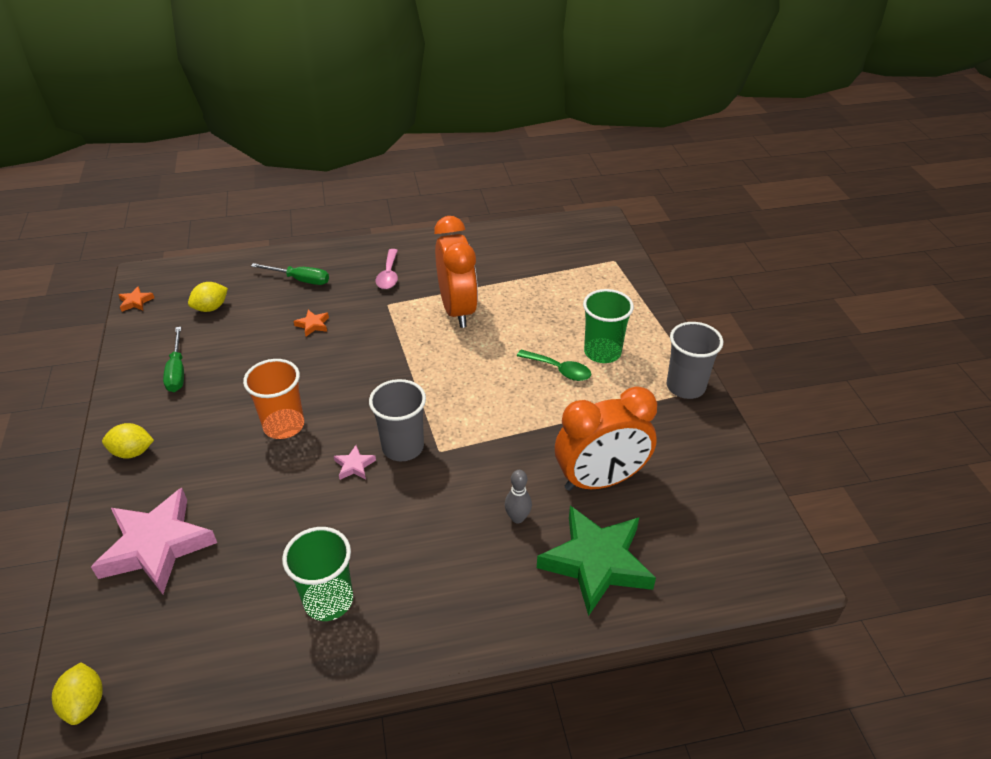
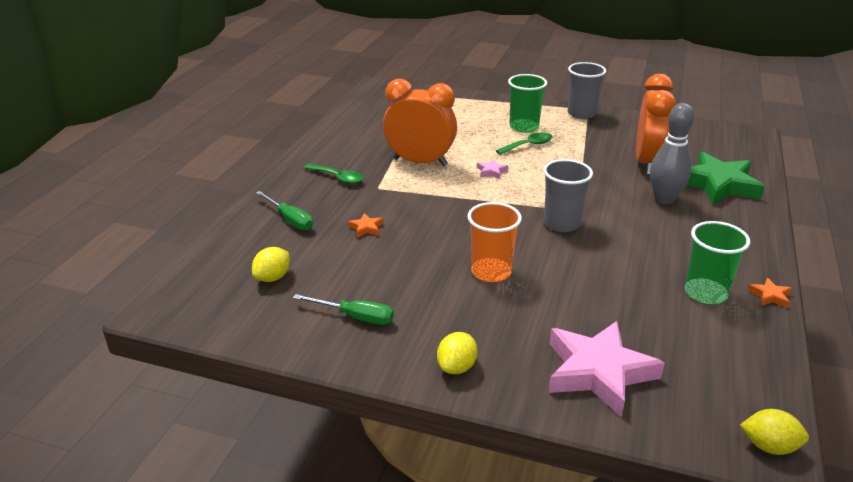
camera: 60 degrees left, 10 degrees down
(136, 302) = (200, 325): orange star -> orange star (770, 296)
(211, 308) = (273, 277): yellow lemon -> yellow lemon turned 45 degrees clockwise
(300, 280) = (290, 220): green screwdriver -> green screwdriver turned 90 degrees clockwise
(354, 465) = (567, 249): pink star -> pink star (491, 171)
(388, 275) = (338, 178): pink spoon -> green spoon
(517, 518) = (664, 199): grey bowling pin -> grey bowling pin, size x1.87

